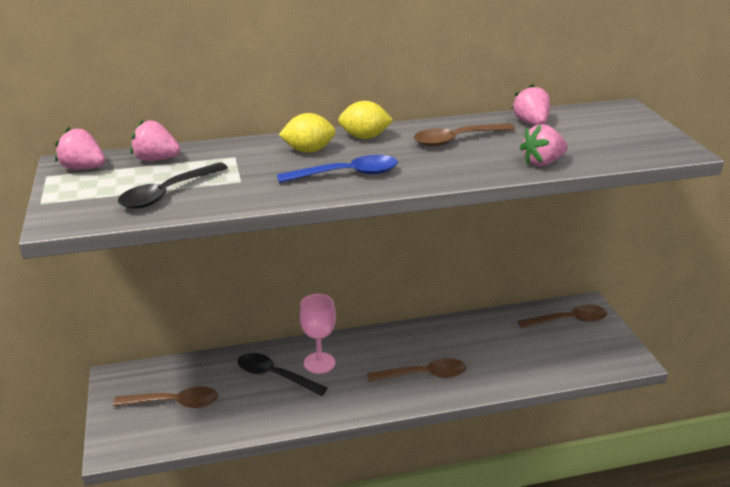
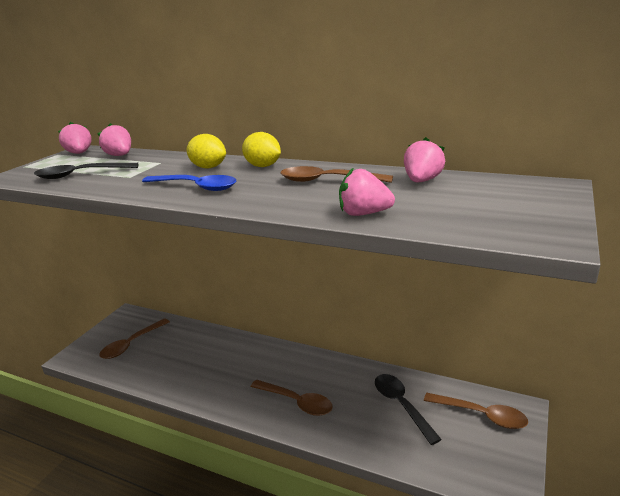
camera: 40 degrees right, 5 degrees down
(174, 403) = (131, 344): brown spoon -> brown spoon turned 90 degrees clockwise
(275, 376) = (202, 353): black spoon -> black spoon (401, 405)
(319, 363) = (239, 357): pink goblet -> none

